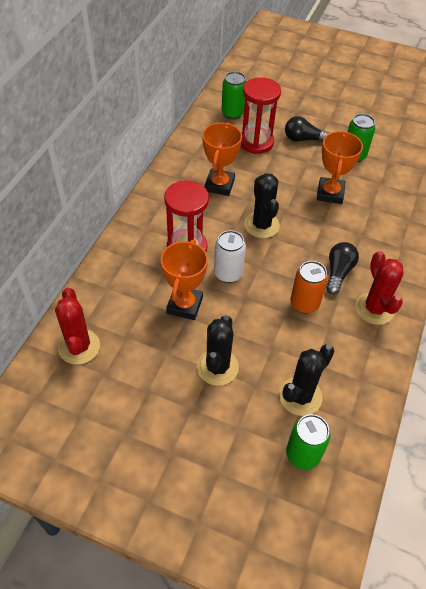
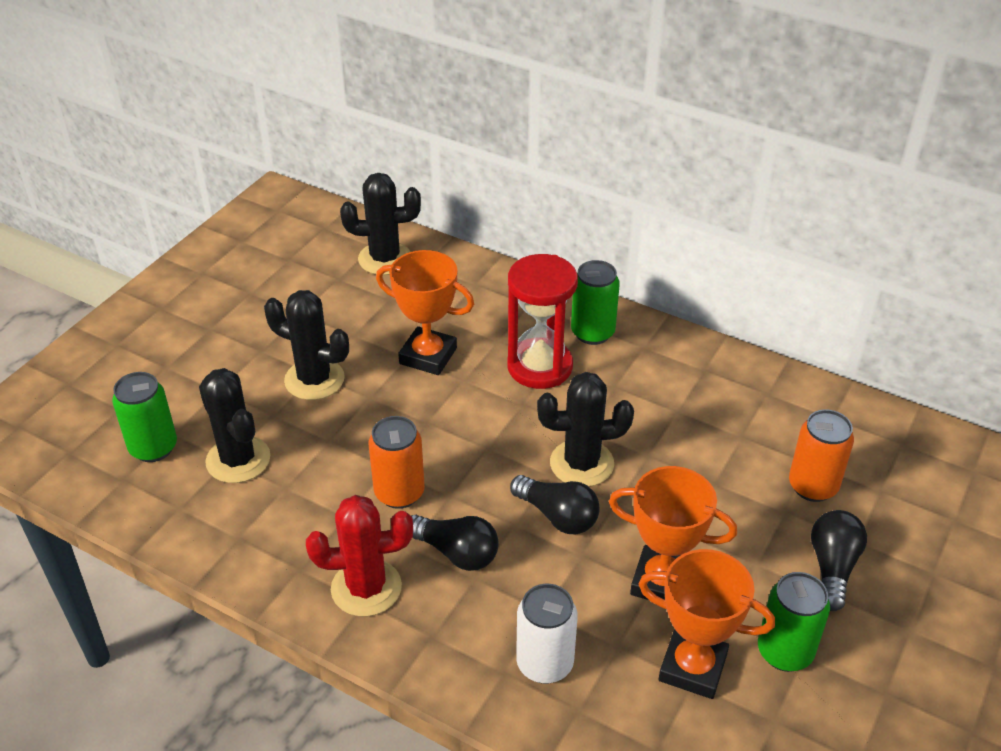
camera: 100 degrees right, 10 degrees down
(79, 347) = (385, 259): red cactus -> black cactus
(219, 185) = (685, 419): orange trophy -> orange trophy (692, 667)
(228, 273) = (479, 408): white can -> white can (544, 664)
(232, 113) = (903, 461): green can -> green can (592, 333)
(256, 142) = (812, 486): red hourglass -> orange can
(301, 233) = (557, 516): none -> black light bulb

